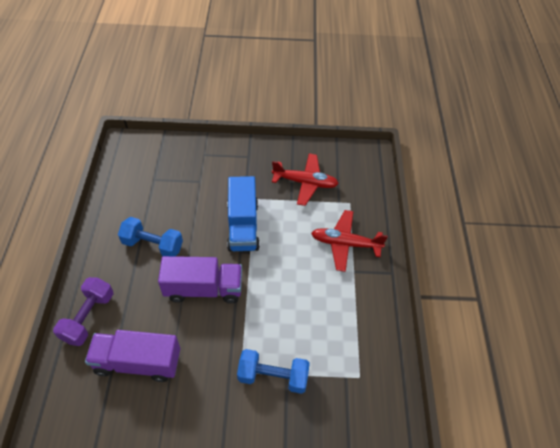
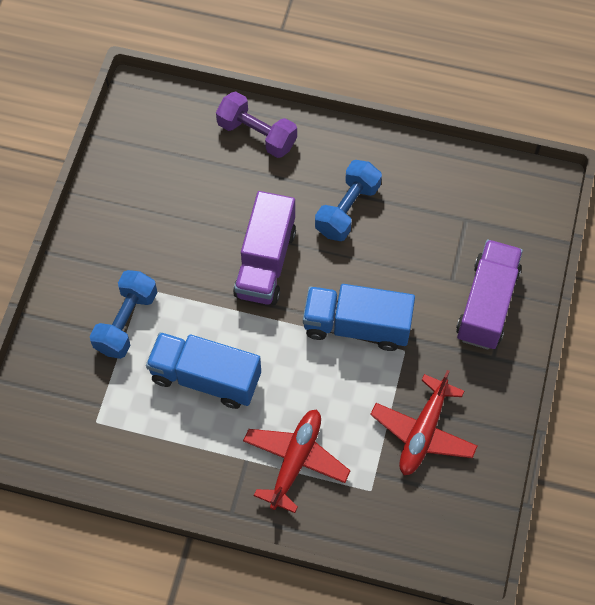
camera: 105 degrees right, 10 degrees up
(138, 362) = (185, 182): purple truck -> purple truck (487, 304)
(304, 309) = (205, 378): none -> blue truck

